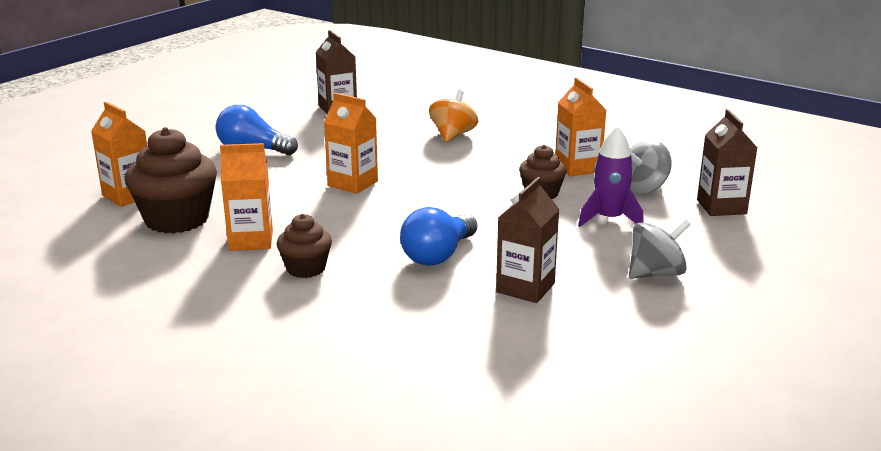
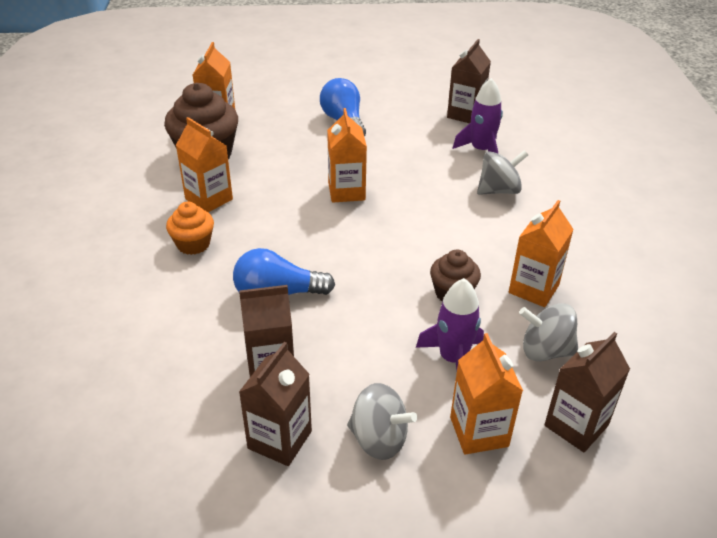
camera: 50 degrees right, 15 degrees up
(306, 268) = (193, 244): brown cupcake -> orange cupcake
(394, 122) = (481, 150): none -> purple rocket
(453, 135) = (499, 190): orange spinning top -> grey spinning top
(609, 311) = (279, 440): none -> brown carton
(690, 238) = (479, 431): none -> orange carton

